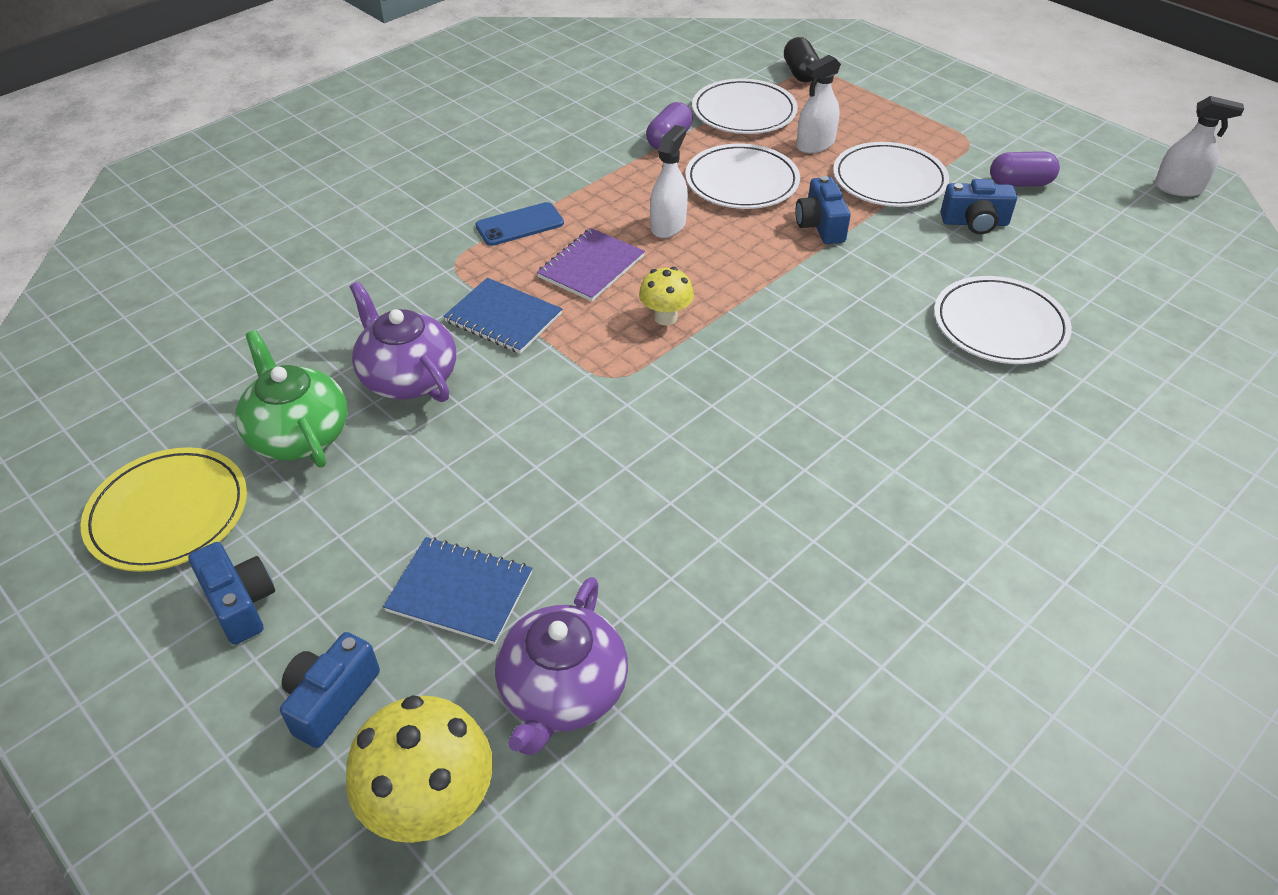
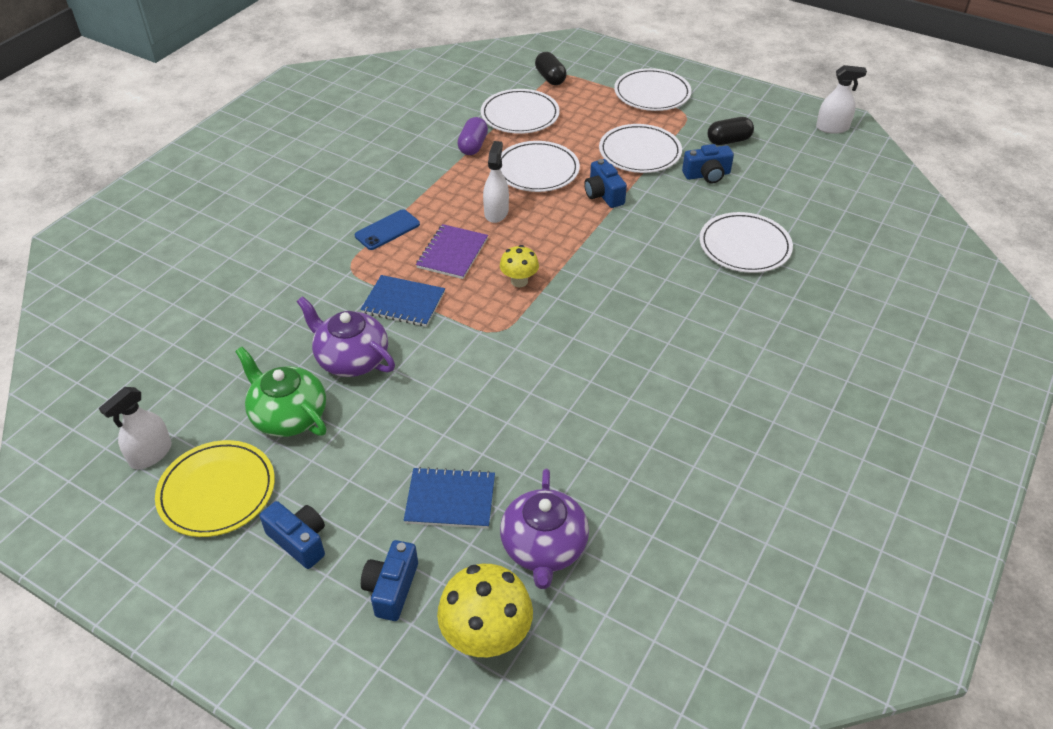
camera: 15 degrees left, 0 degrees up
(815, 144) = (579, 133): white spray bottle -> white spray bottle (151, 454)
(931, 109) = (652, 93): none -> white plate
(1020, 183) = (728, 141): purple capsule -> black capsule

